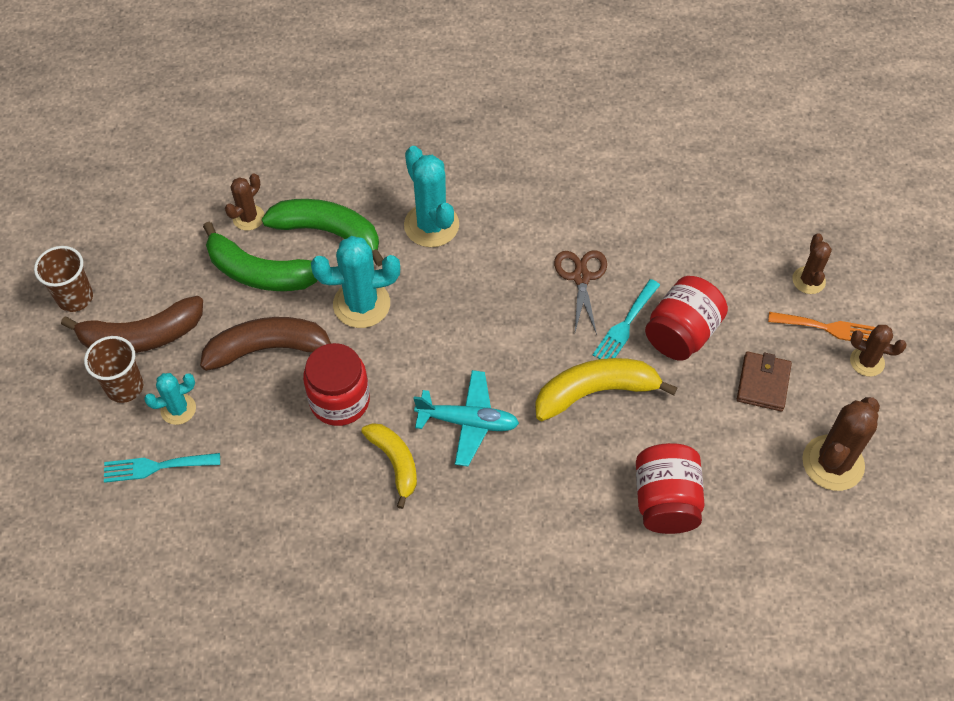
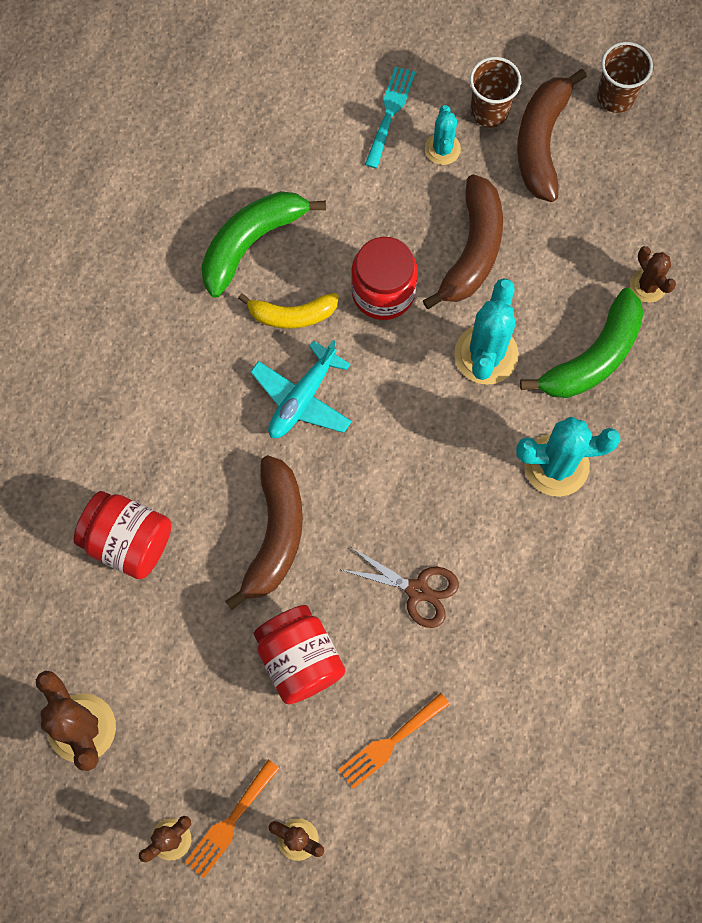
camera: 115 degrees right, 15 degrees up
(259, 272) = (570, 272): green banana -> green banana (251, 242)
(595, 392) = (275, 535): yellow banana -> brown banana
(625, 325) = (337, 606): turquoise fork -> none
(703, 251) = (390, 743): none -> orange fork
(763, 383) = (201, 711): brown wallet -> none

